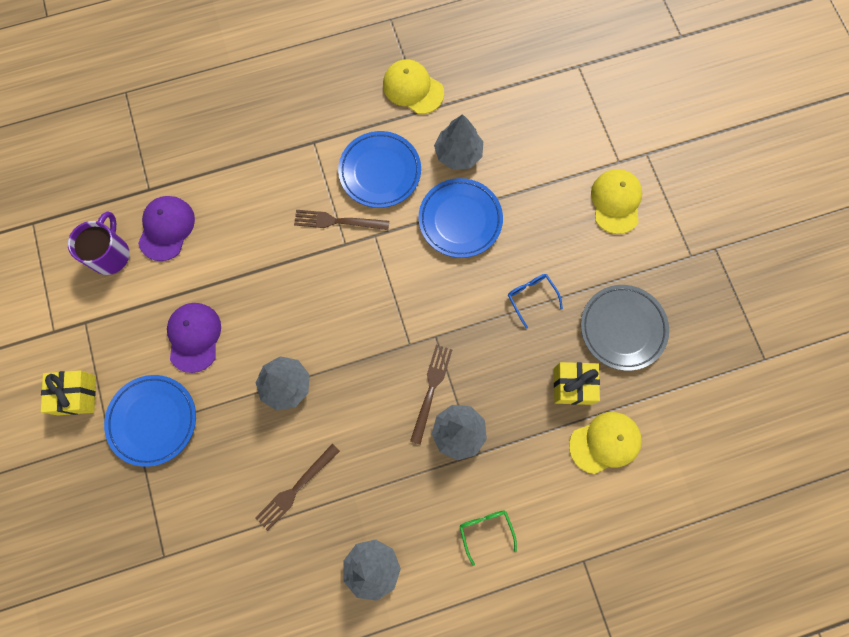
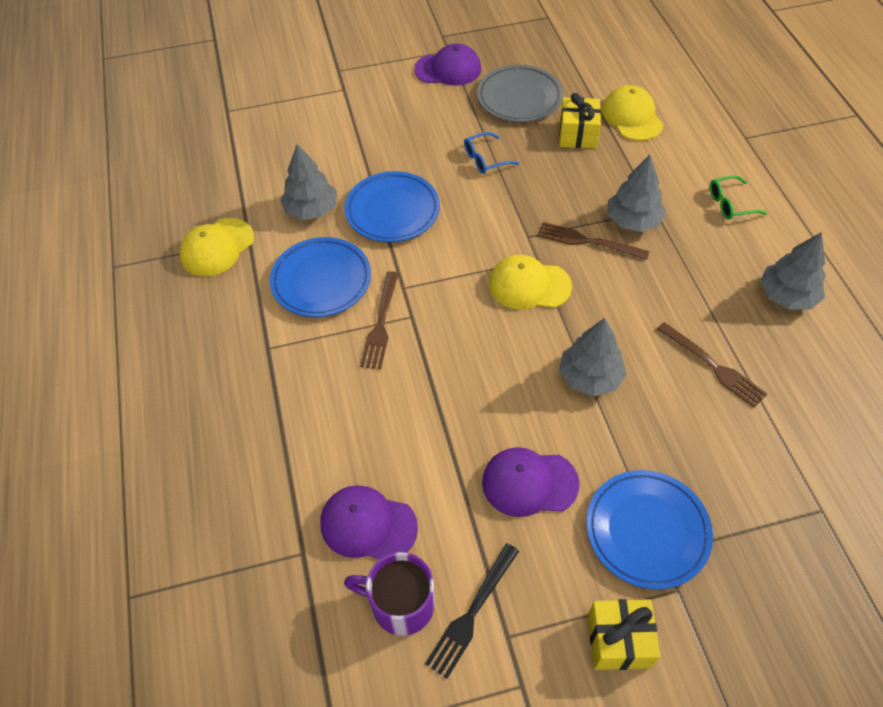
camera: 85 degrees left, 20 degrees down
(101, 299) = (471, 614): none -> black fork
(616, 202) = (387, 94): yellow cap -> yellow cap (529, 285)
(660, 257) = (448, 69): none -> purple cap

